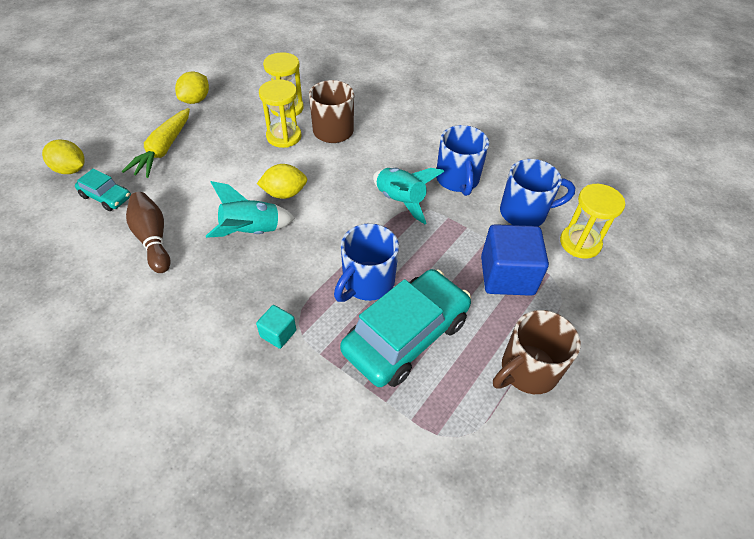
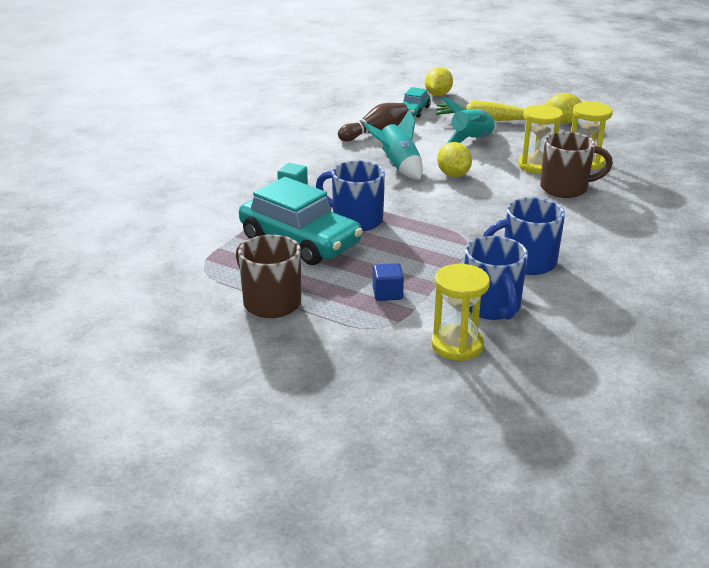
camera: 85 degrees right, 20 degrees down
(400, 201) = (473, 231): turquoise rocket -> turquoise rocket (471, 141)
(507, 276) = (387, 293): blue cube -> blue cube, size x0.49

